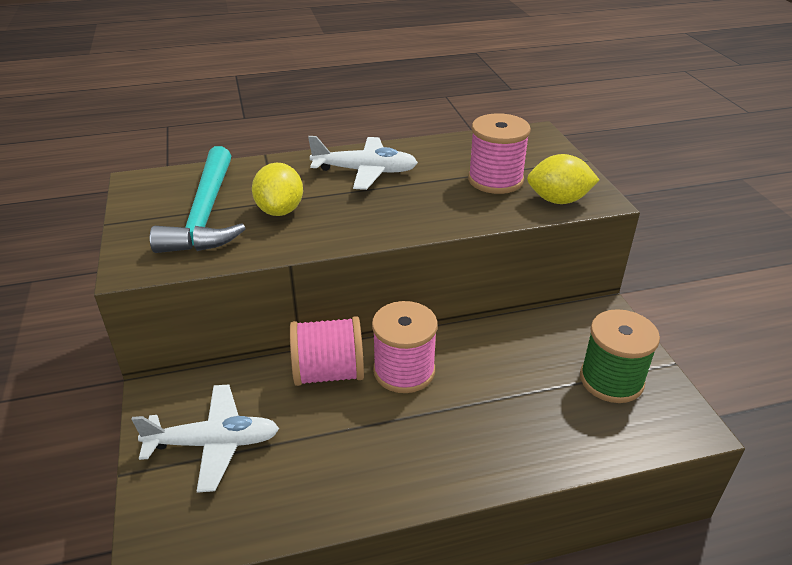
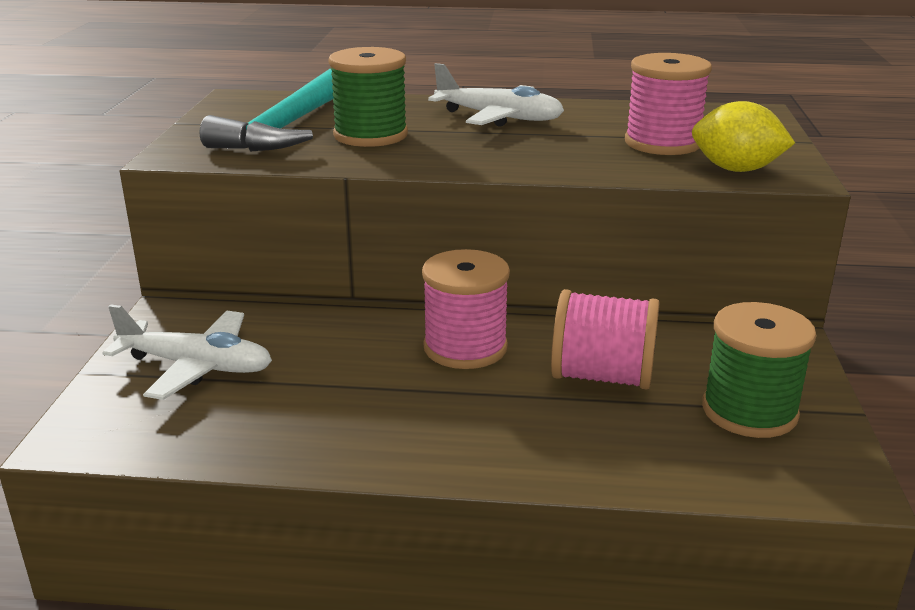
camera: 20 degrees right, 10 degrees down
(280, 210) = (370, 135): yellow lemon -> green spool
(328, 373) = (371, 332): pink spool -> pink spool (602, 376)

